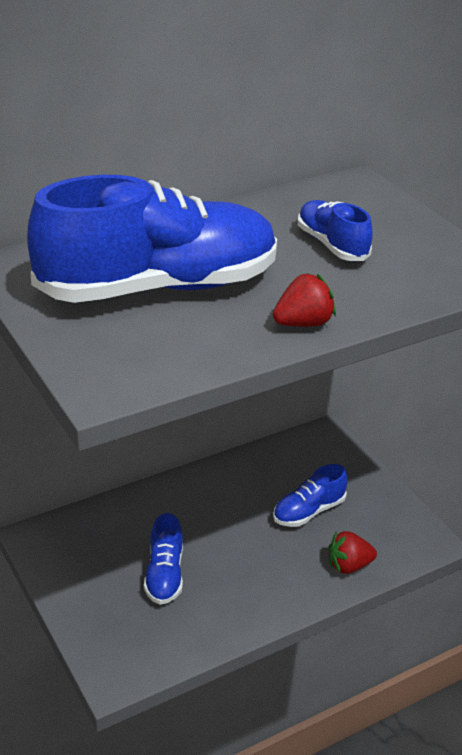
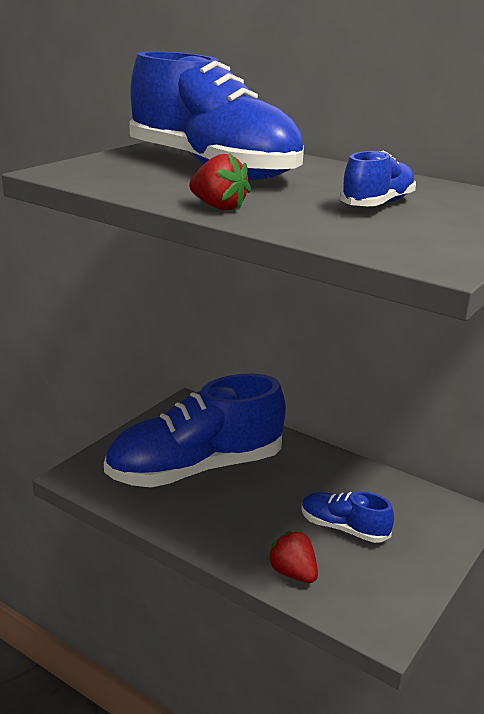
camera: 65 degrees right, 10 degrees down
(164, 574) = (196, 469): blue shoe -> blue shoe, size x2.17

